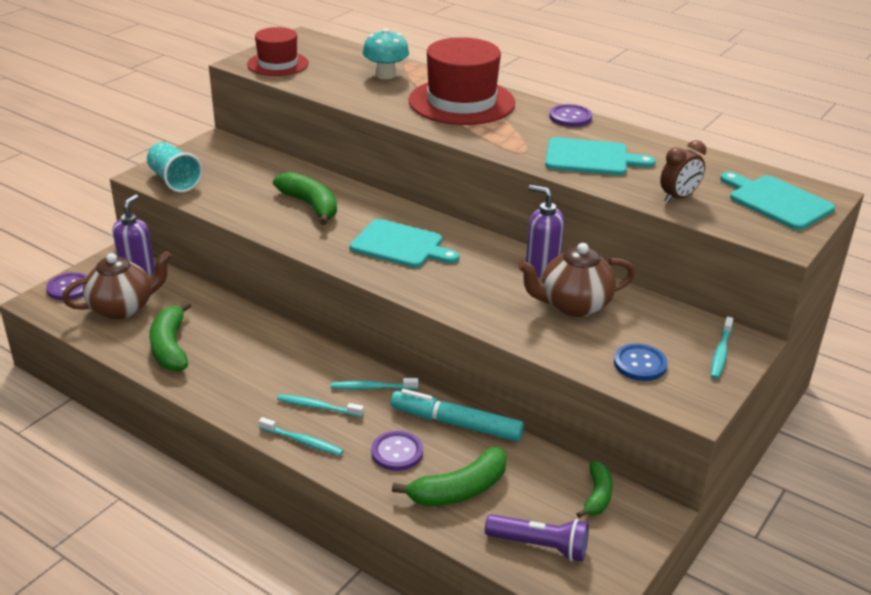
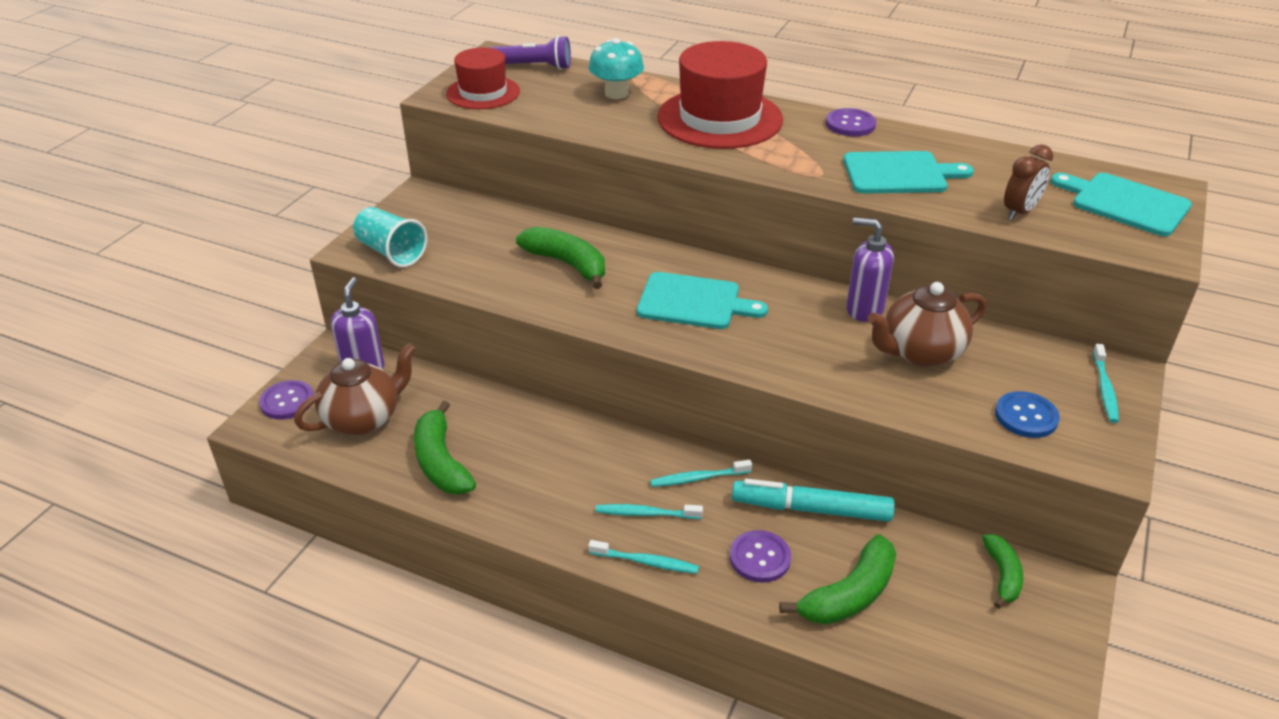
camera: 10 degrees left, 5 degrees up
(540, 546) = (967, 651): purple flashlight -> purple flashlight (534, 67)

